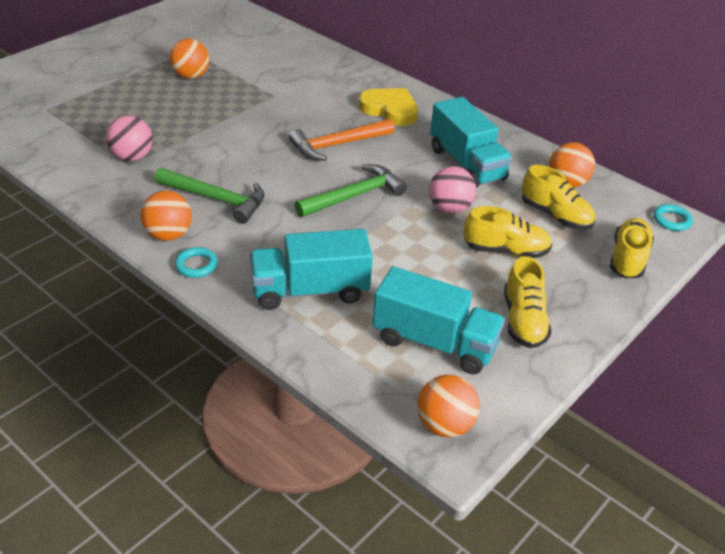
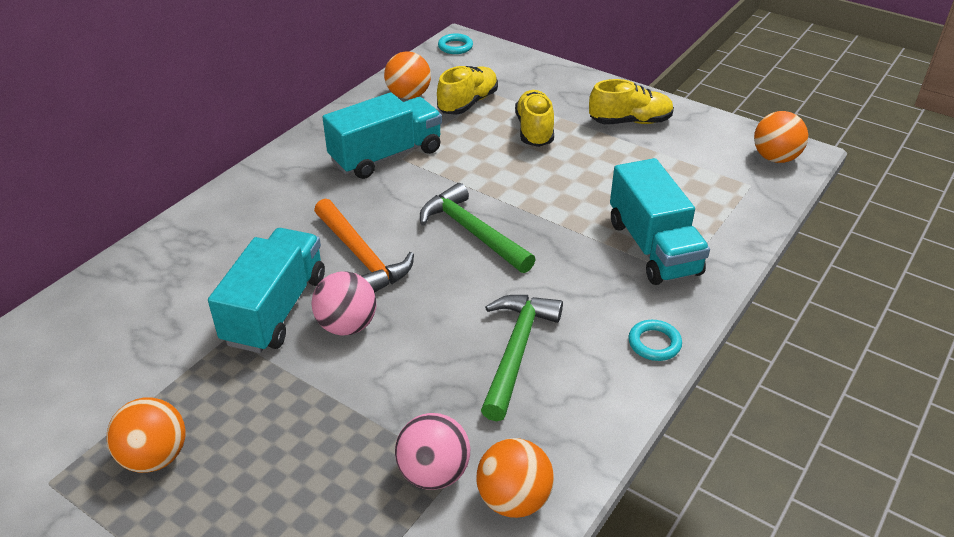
camera: 95 degrees left, 0 degrees up
(168, 235) = (608, 382): orange ball -> orange ball (514, 499)
(390, 110) = (266, 218): yellow heart -> none
(434, 342) = (684, 166): turquoise truck -> turquoise truck (275, 309)
(449, 208) = (475, 164): pink ball -> pink ball (347, 325)
(628, 259) = (521, 70): yellow shoe -> none

